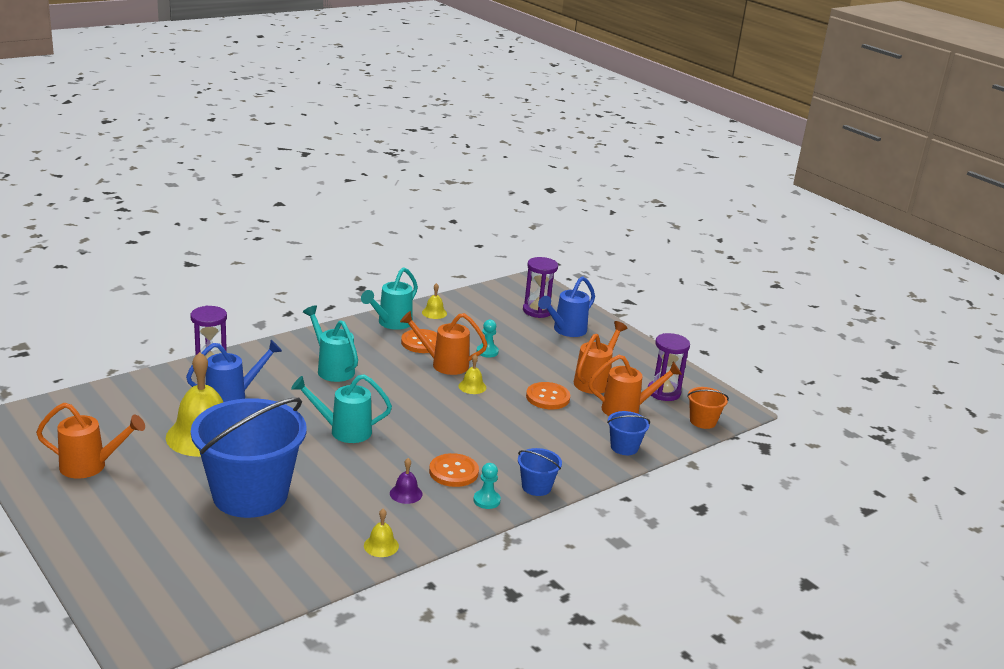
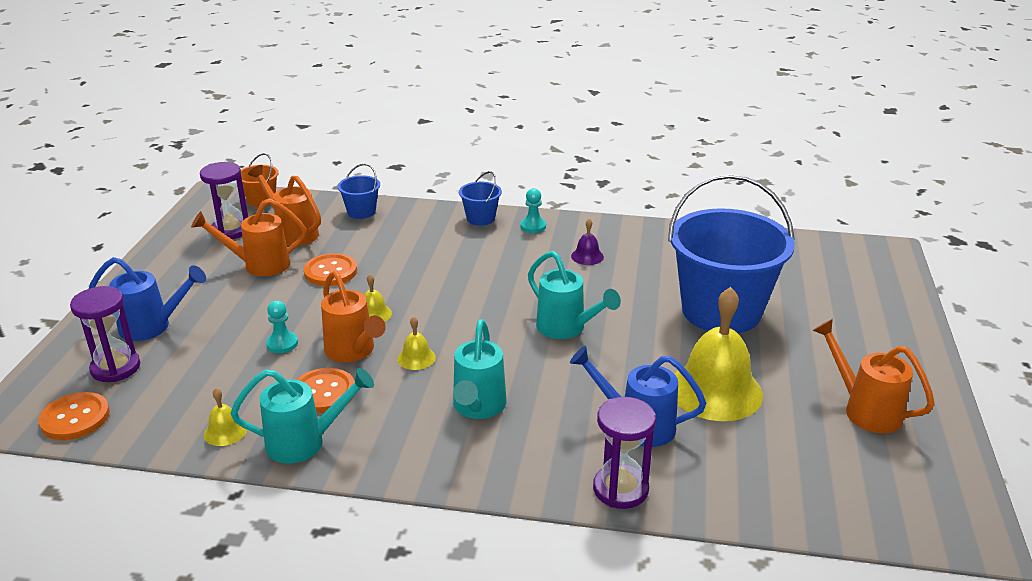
camera: 130 degrees left, 5 degrees up
(381, 545) = (655, 234): yellow bell -> yellow bell (416, 358)
(453, 472) = (524, 254): orange button -> orange button (75, 418)

